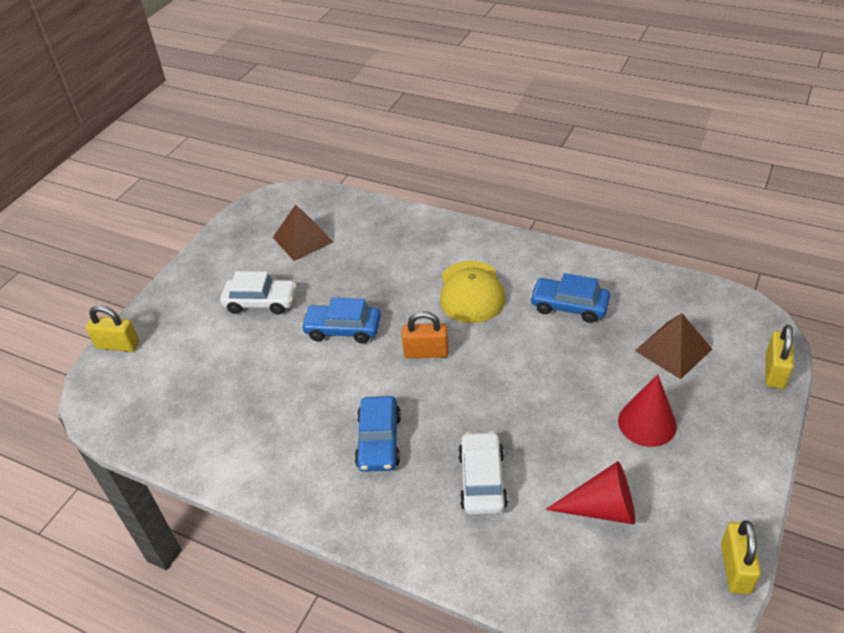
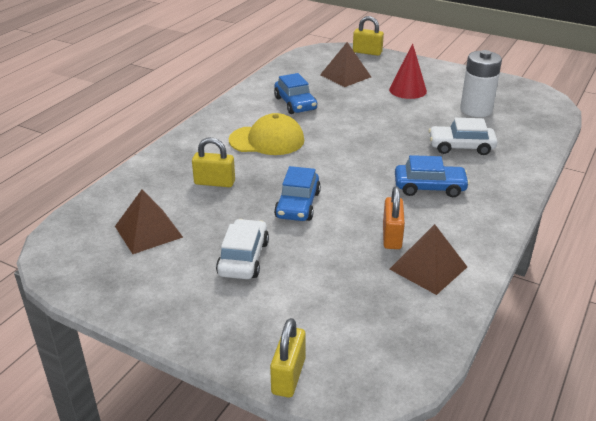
camera: 90 degrees left, 10 degrees down
(232, 435) = (428, 268): none -> brown pyramid
(426, 352) = (334, 163): orange padlock -> orange padlock (392, 236)
(569, 306) = (295, 104): blue car -> blue car turned 45 degrees counterclockwise
(601, 508) = (476, 110): red cone -> white battery
(735, 568) = (507, 80): yellow padlock -> yellow padlock (214, 182)

